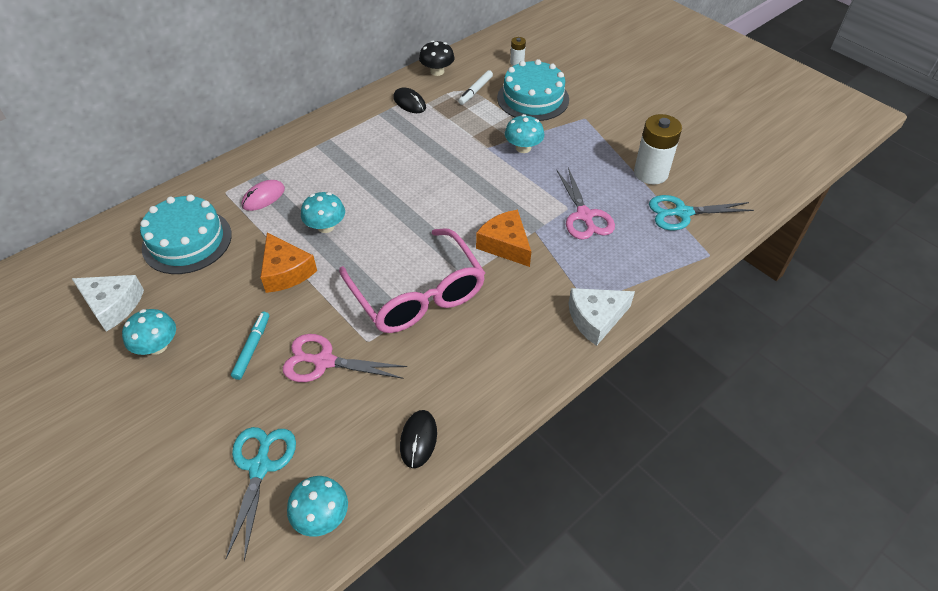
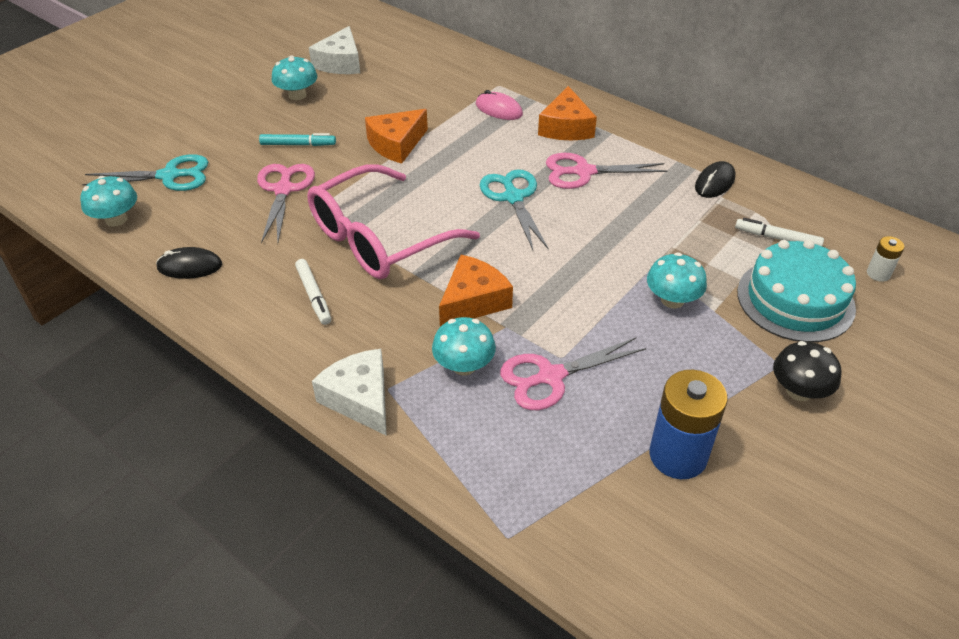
camera: 80 degrees right, 5 degrees down
(187, 241) = (425, 80): turquoise cake -> none
(310, 162) = (566, 127): none -> orange cheese
(326, 226) = (467, 157): turquoise mushroom -> turquoise mushroom (464, 365)
(373, 162) = (583, 172): none -> pink scissors
(437, 71) = (799, 196): black mushroom -> black mushroom (799, 391)
(479, 343) = (314, 296): none -> white marker
(651, 173) = (678, 455): white battery -> blue battery
(682, 213) = (595, 500): turquoise scissors -> turquoise scissors (513, 197)

